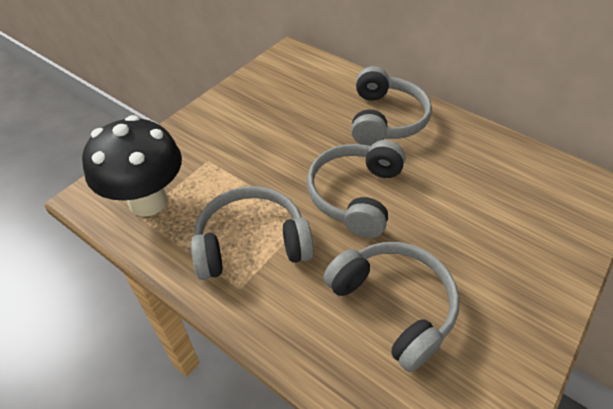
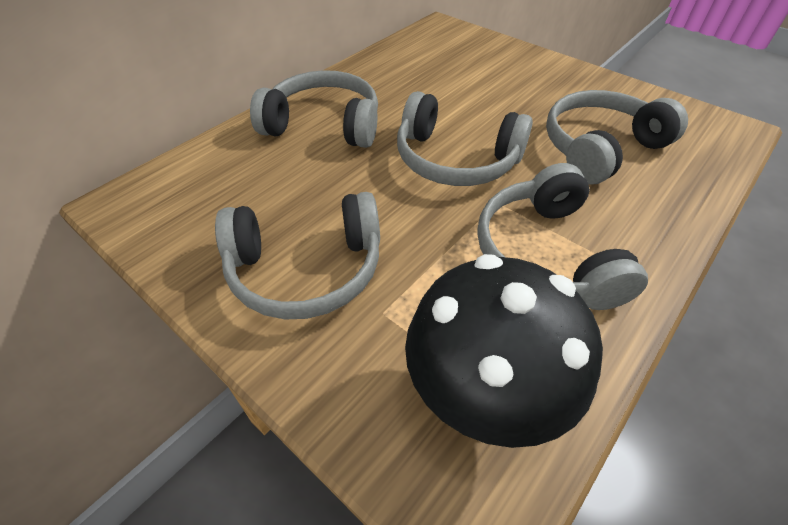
camera: 85 degrees left, 0 degrees up
(241, 127) = (306, 269): none -> grey headphones

